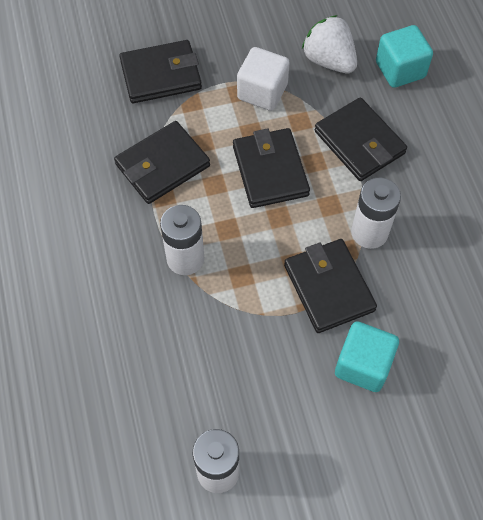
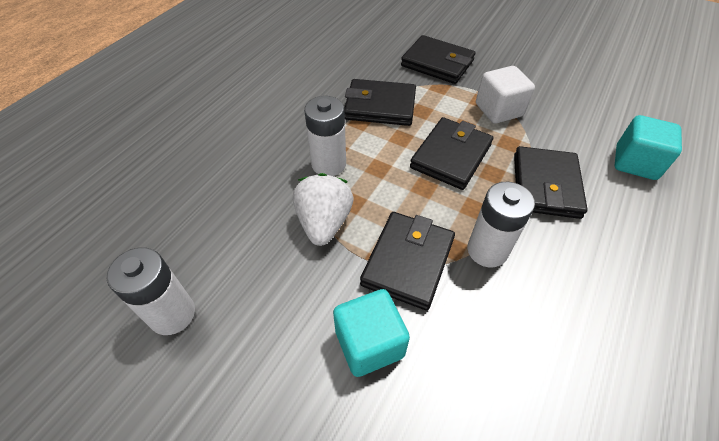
camera: 45 degrees right, 10 degrees down
(329, 60) = (574, 122): white strawberry -> white strawberry (324, 222)

